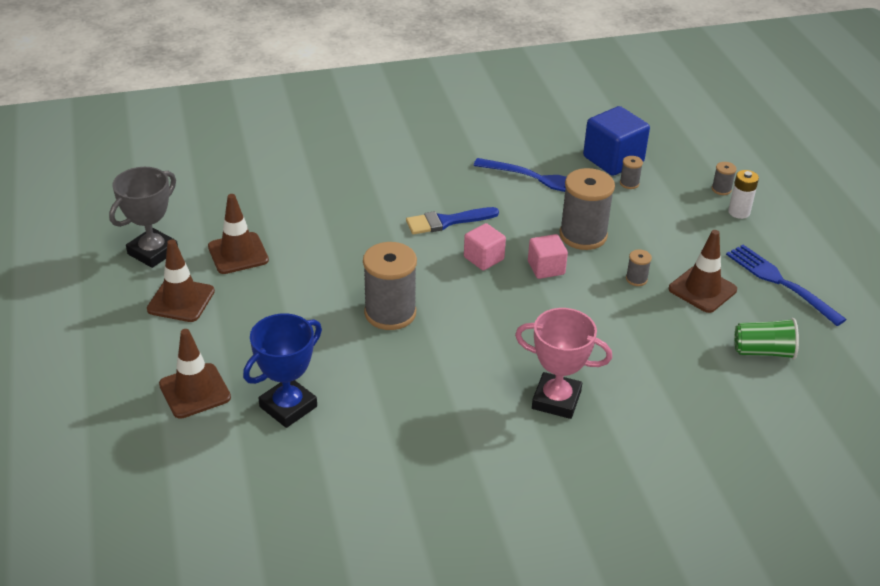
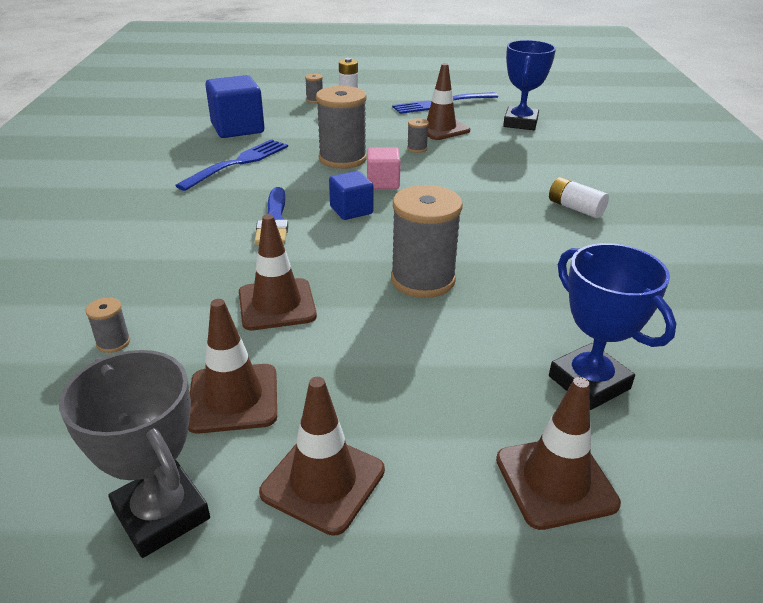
camera: 75 degrees left, 5 degrees down
(334, 249) = (277, 304): none -> brown traffic cone
(483, 258) = (351, 210): pink cube -> blue cube
(556, 400) = (575, 208): pink trophy -> white battery
(629, 183) = (279, 128): grey spool -> grey spool (113, 342)
(763, 351) = (520, 123): green cup -> blue trophy

